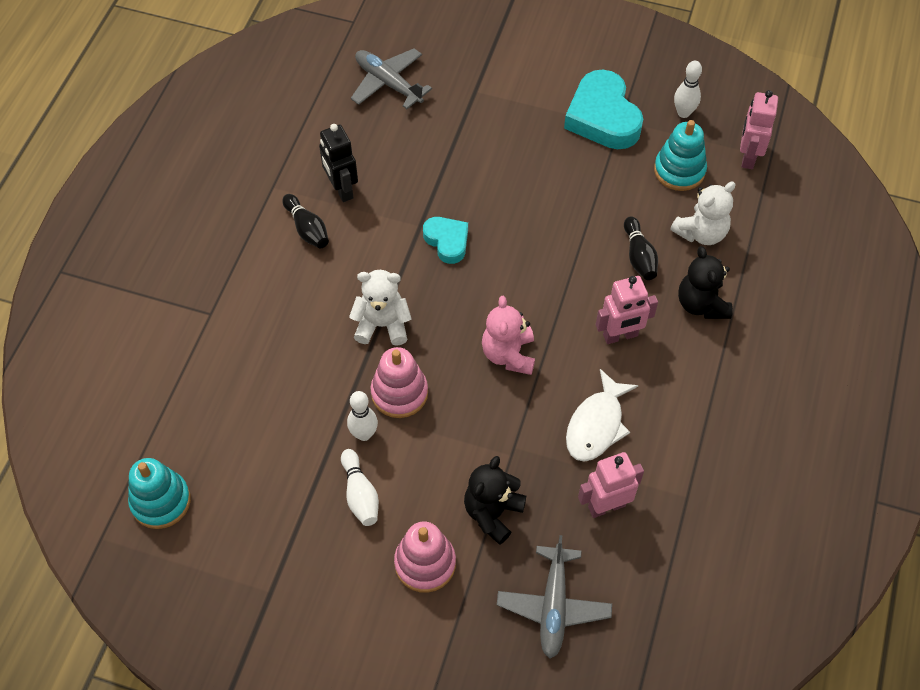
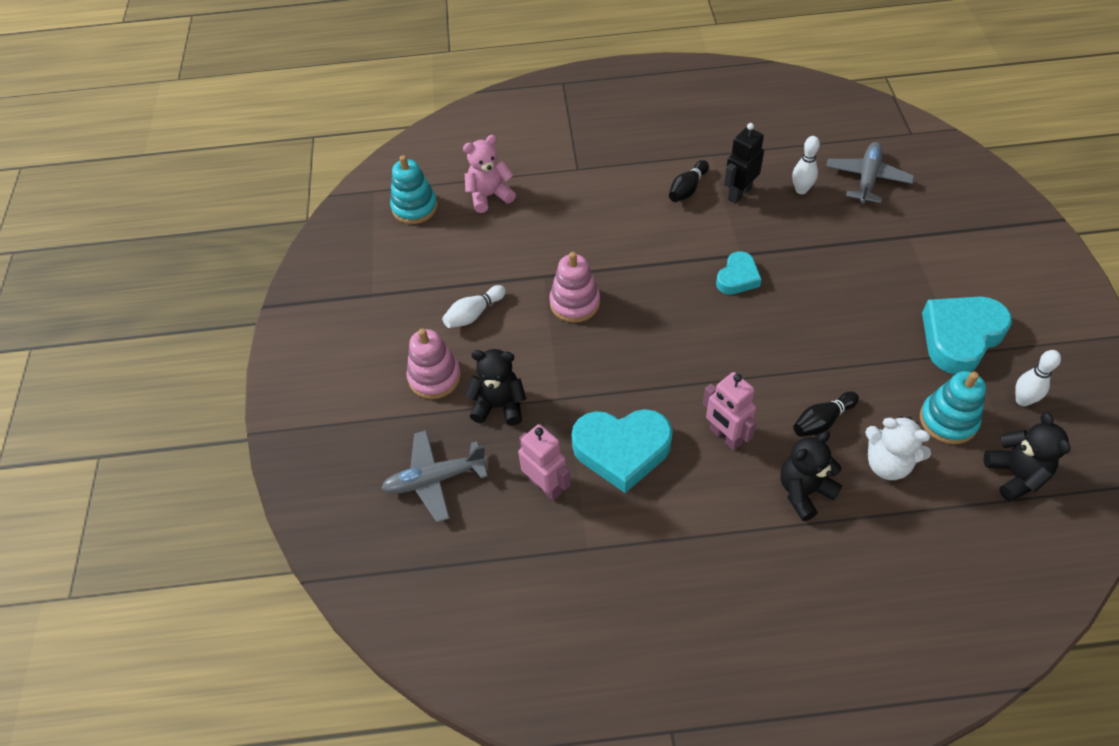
camera: 70 degrees right, 5 degrees down
(364, 434) = (526, 296): white bowling pin -> white bowling pin (801, 190)
(382, 325) = (630, 268): white teddy bear -> none
(508, 354) = (654, 361): pink teddy bear -> pink teddy bear (489, 196)
(596, 425) = (622, 450): white fish -> turquoise heart
(748, 156) = (1015, 475): pink robot -> black teddy bear

